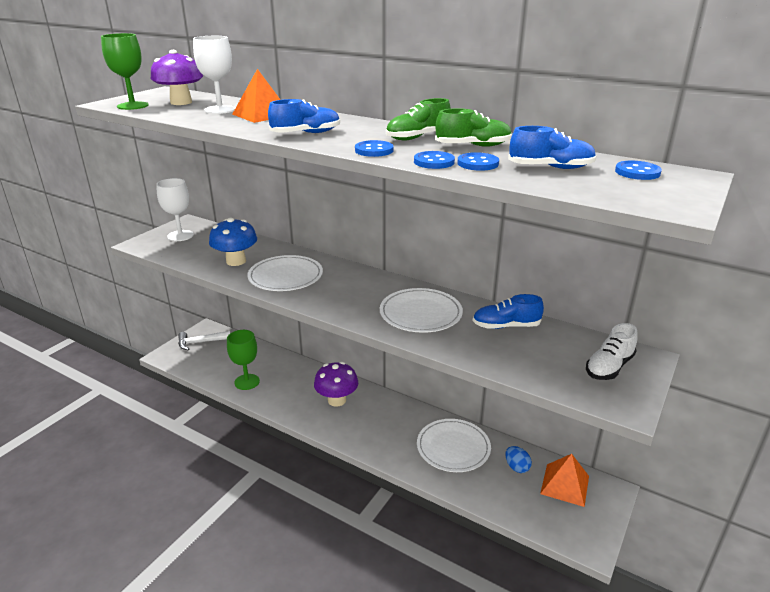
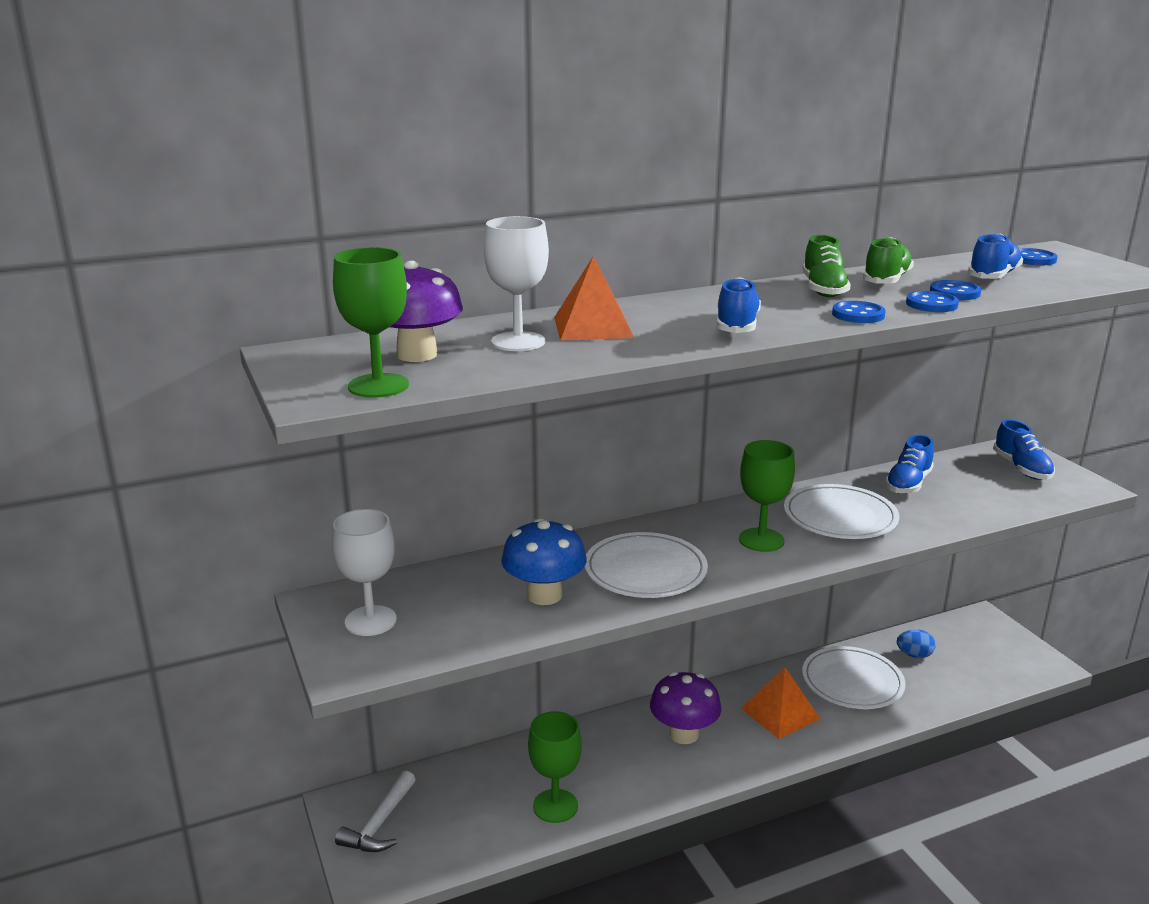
camera: 55 degrees left, 5 degrees down
(358, 297) = (761, 540): none -> green goblet
(564, 484) = (959, 639): orange pyramid -> orange pyramid (780, 713)
(609, 367) = (1021, 468): white shoe -> blue shoe

